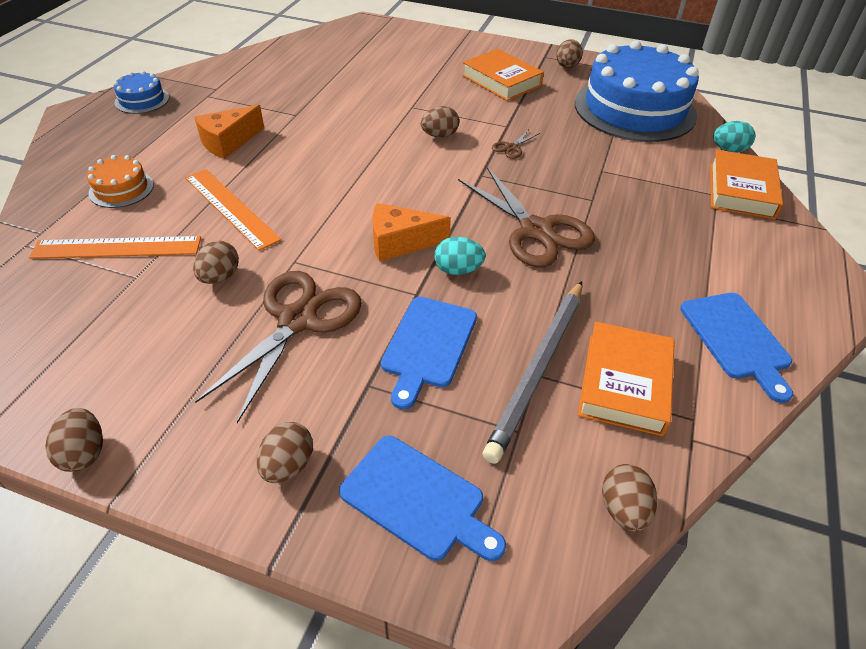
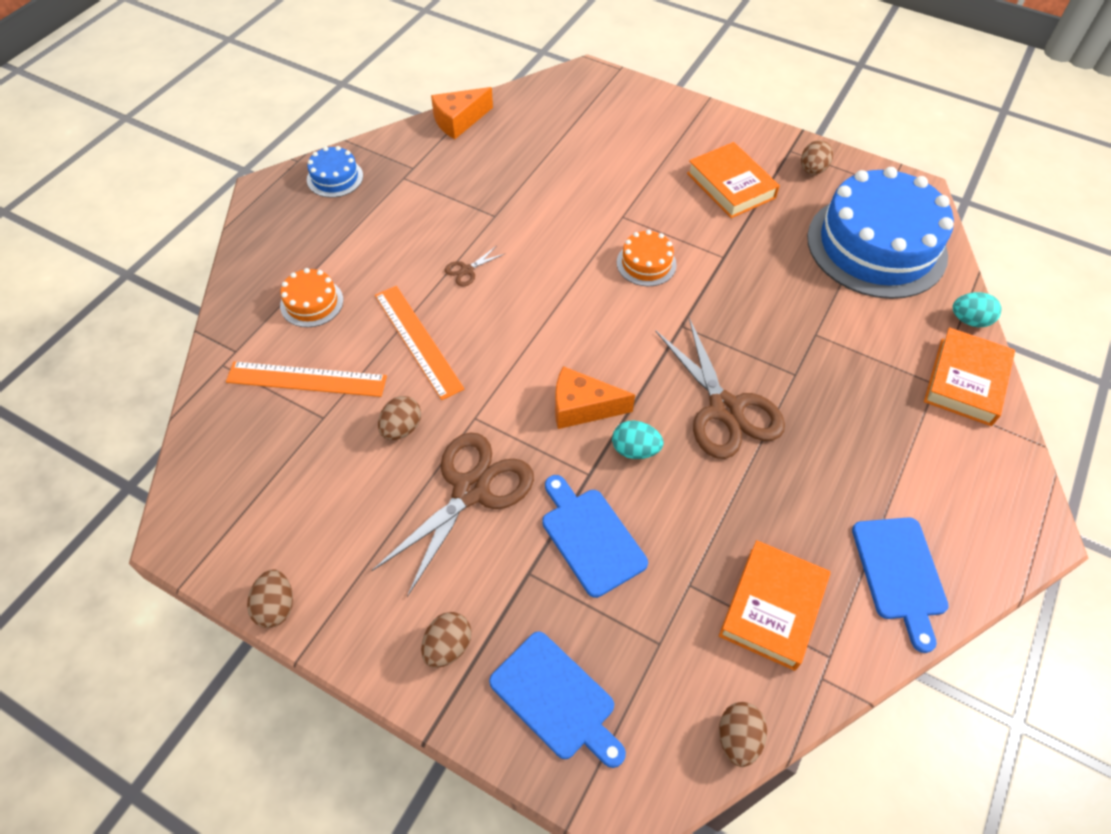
camera: 10 degrees right, 10 degrees up
(228, 142) = (421, 249): orange cheese -> orange cheese (459, 121)
(427, 346) = (590, 537): blue cutting board -> blue cutting board turned 120 degrees clockwise
(439, 135) = (646, 263): brown egg -> orange cake
(511, 148) = (722, 290): brown scissors -> brown scissors (466, 270)
(538, 369) = (692, 579): grey pencil -> none

